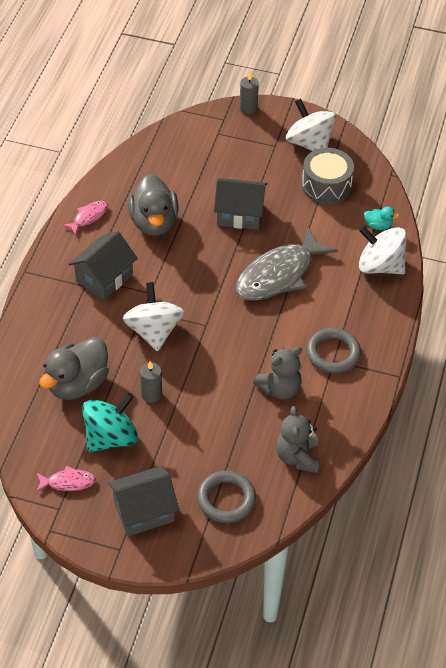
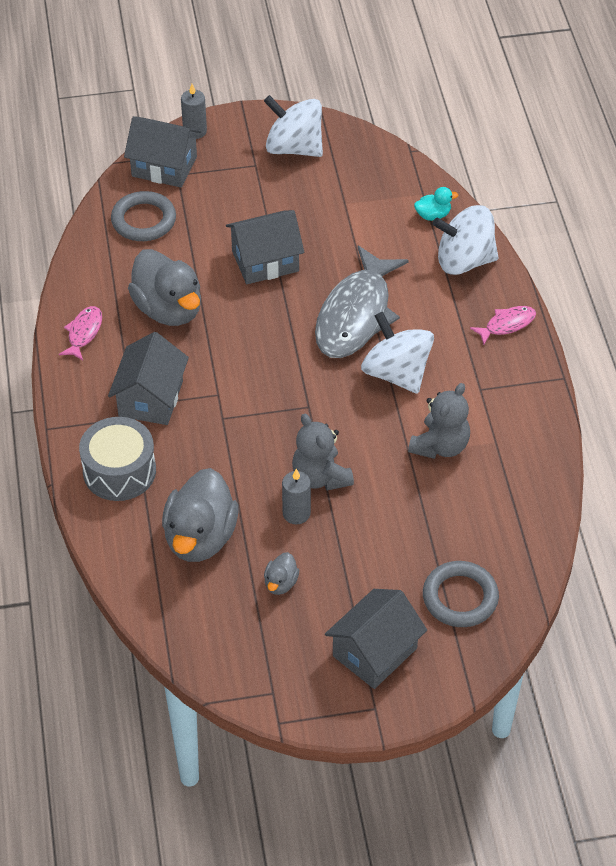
camera: 25 degrees left, 0 degrees up
(68, 482) = (264, 657): pink fish -> pink fish (507, 325)
(111, 437) = (280, 583): turquoise spinning top -> grey duck
(154, 331) = (251, 438): white spinning top -> white spinning top (396, 373)
(212, 125) = (164, 166): none -> grey house
(298, 457) = (509, 515): grey teddy bear -> grey teddy bear (320, 477)
(326, 186) = (345, 190): grey drum -> grey drum (119, 471)
(333, 353) = (474, 381): grey ring -> grey ring (143, 220)

